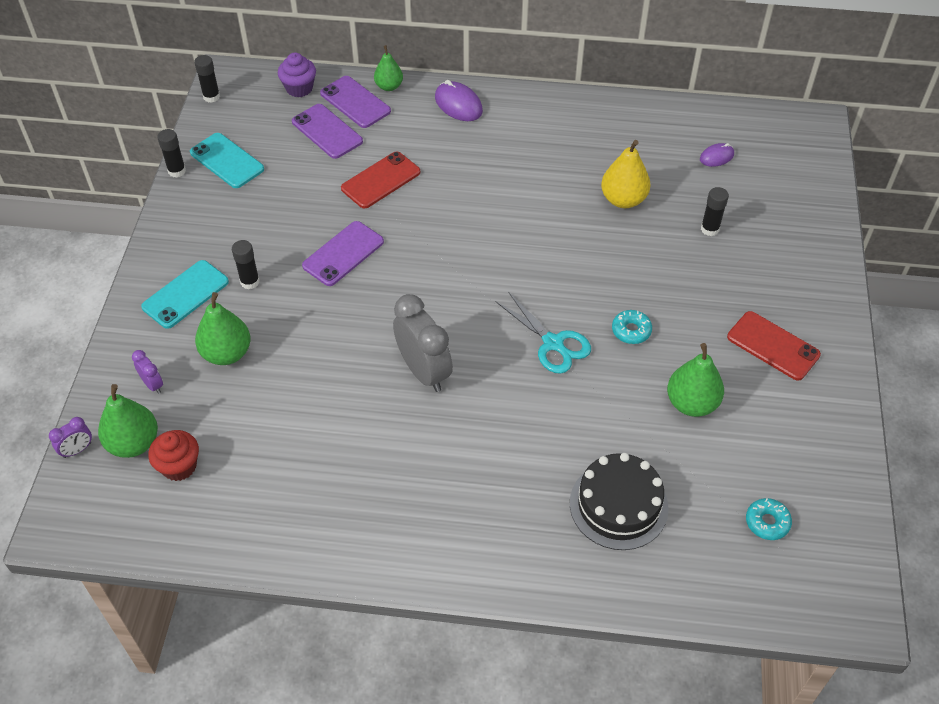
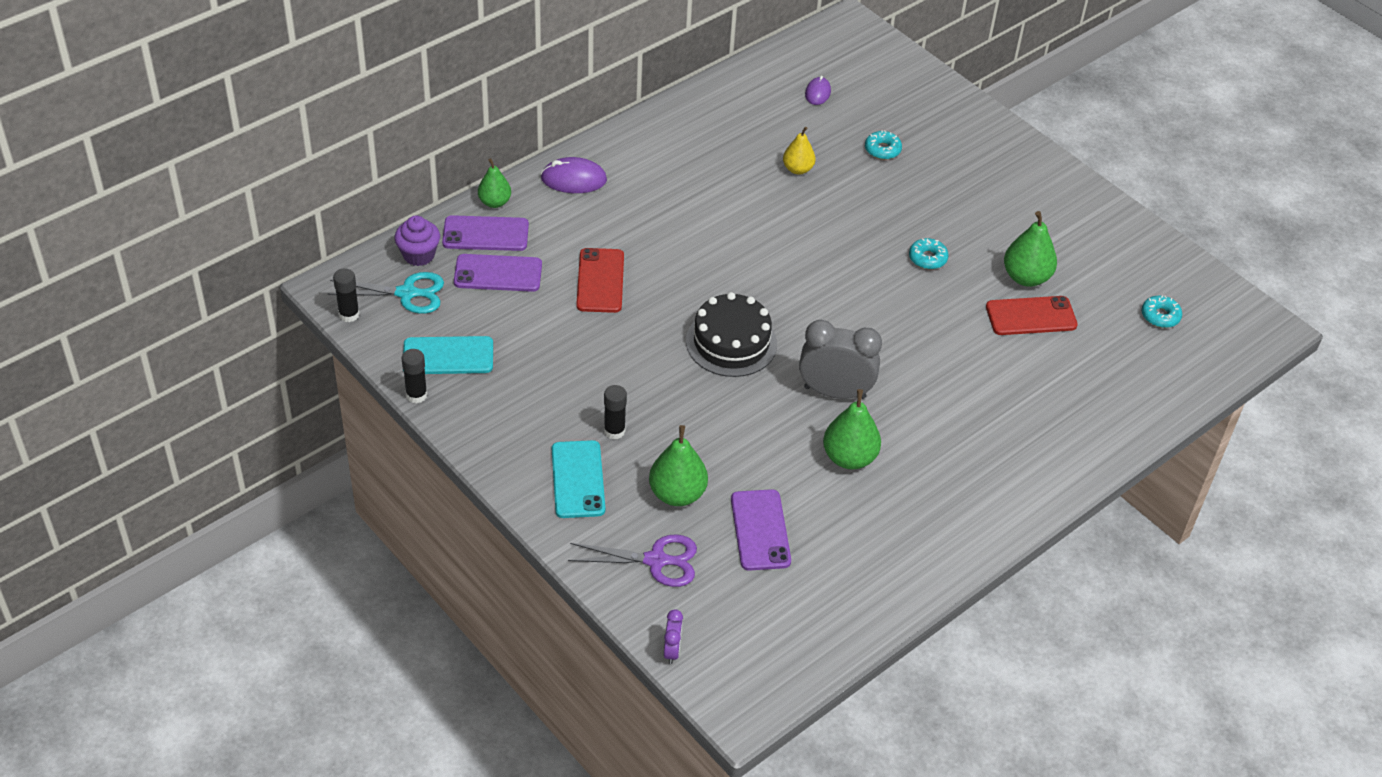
camera: 50 degrees left, 5 degrees down
(134, 443) = (706, 610): green pear -> green pear (849, 457)
(152, 384) = (656, 560): purple clock -> purple scissors
(179, 466) = (764, 595): red cupcake -> none
(343, 254) = (654, 356): purple phone -> purple phone (760, 530)
(553, 343) = (891, 306): turquoise scissors -> turquoise scissors (407, 293)
(618, 505) = (1070, 376): black cake -> black cake (731, 342)
(623, 199) = (797, 169): yellow pear -> yellow pear, size x0.65
(710, 229) = (882, 150): black glue stick -> turquoise donut
(773, 346) = (1023, 202): red phone -> red phone (1031, 316)

